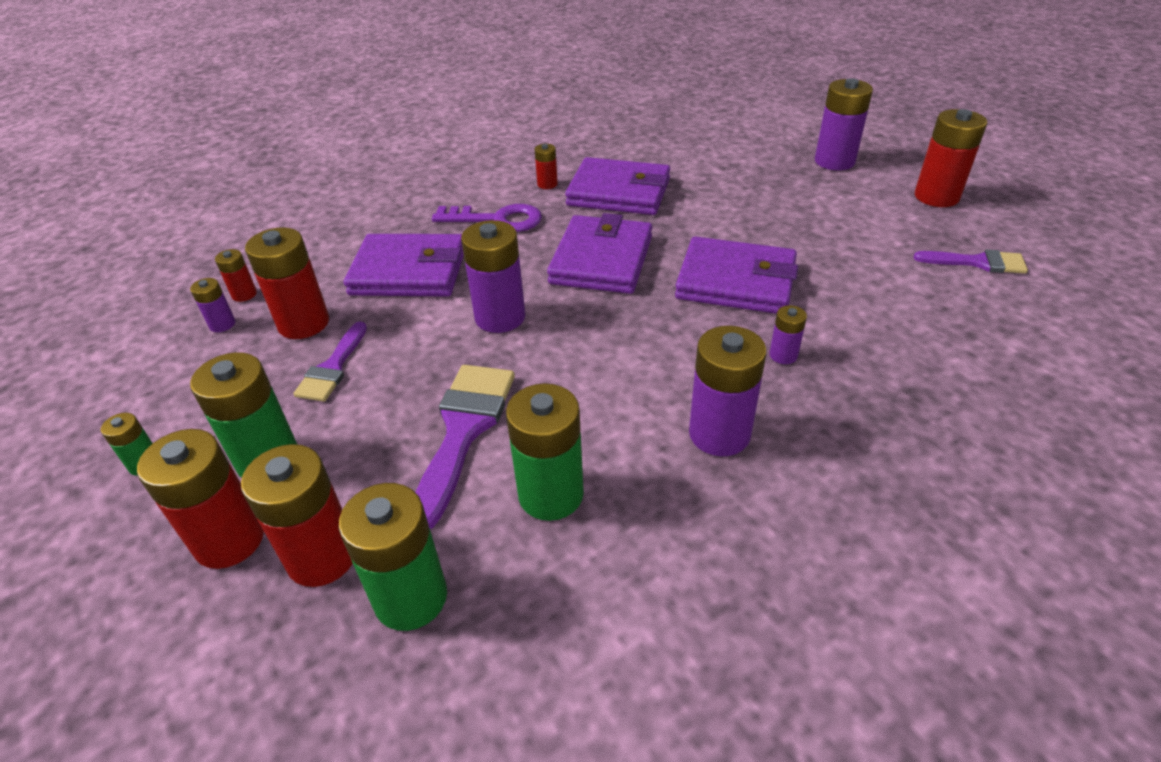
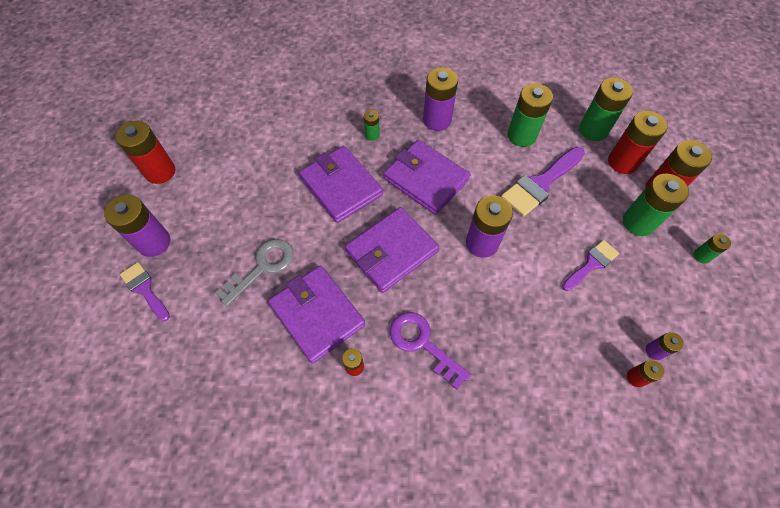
camera: 145 degrees left, 20 degrees up
(303, 323) = (600, 315): red battery -> none
(409, 272) = (514, 324): purple wallet -> purple wallet (426, 179)
(713, 192) = (262, 267): none -> grey key
(783, 355) = (372, 135): purple battery -> green battery
(977, 262) = (221, 123): purple brush -> purple brush (145, 289)

